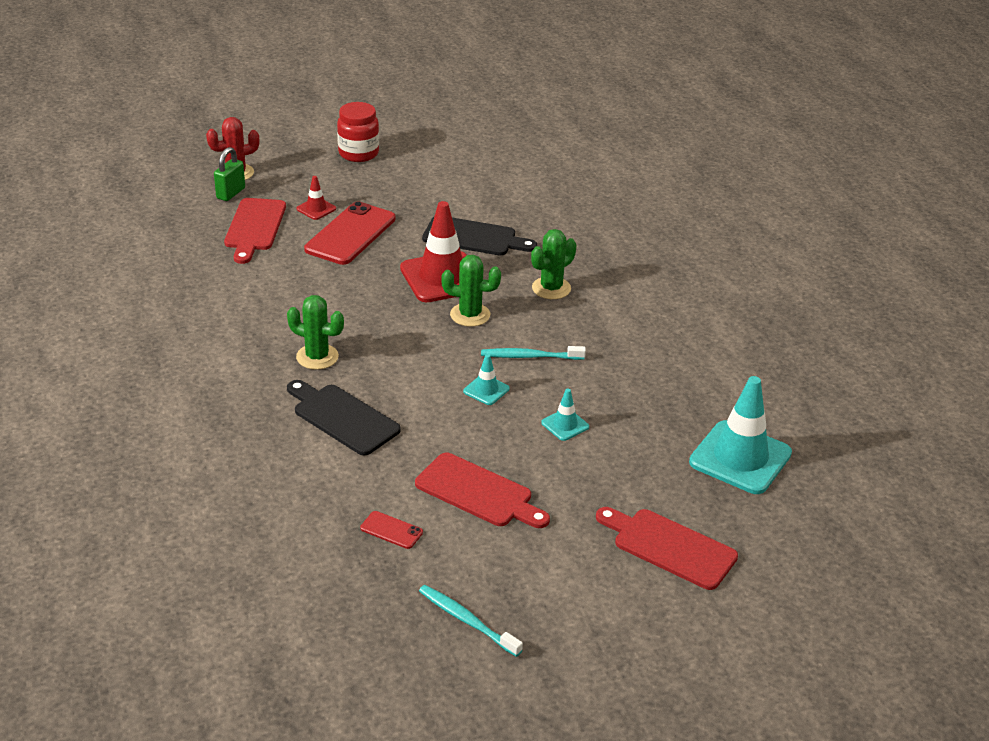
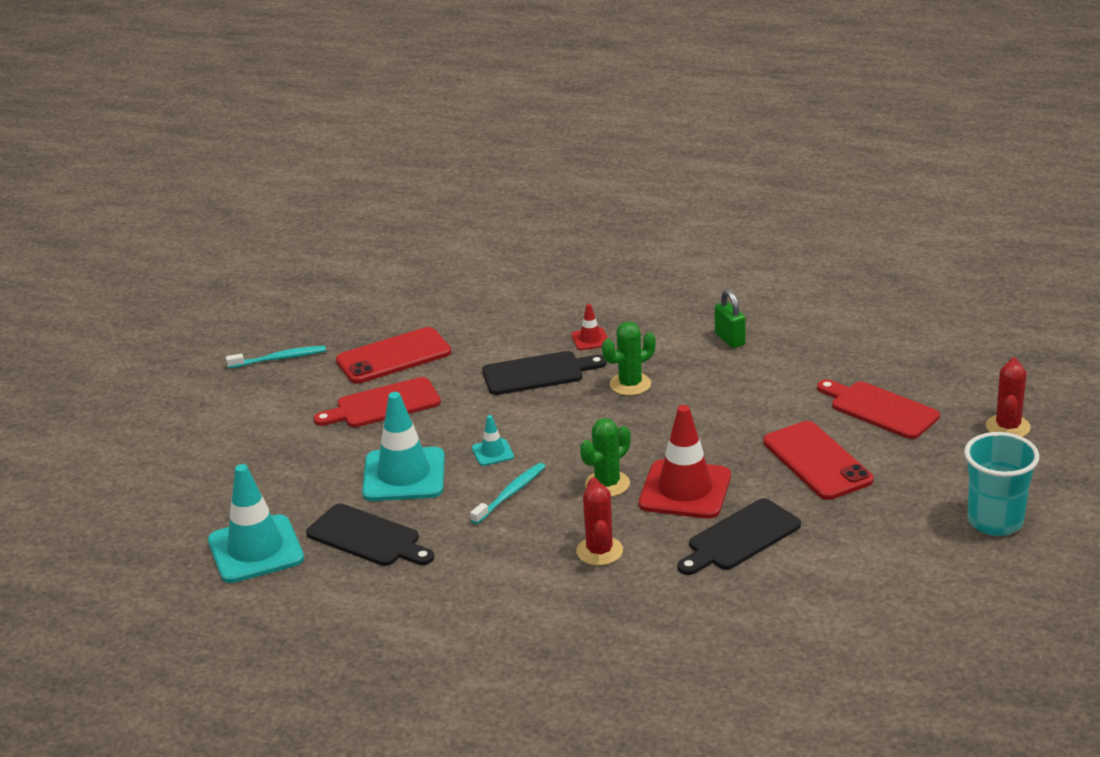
camera: 130 degrees right, 5 degrees down
(231, 193) = (963, 413): green padlock -> green padlock (730, 339)
(316, 209) = (887, 455): red traffic cone -> red traffic cone (590, 339)
(358, 153) = (995, 521): red jar -> turquoise cup
(391, 530) = (393, 356): red phone -> red phone, size x2.22
(551, 288) = (599, 551): green cactus -> red cactus
(565, 425) = (404, 475): turquoise traffic cone -> turquoise traffic cone, size x2.17
(658, 404) = (367, 537): none -> black cutting board
(669, 547) = (223, 467): red cutting board -> none

